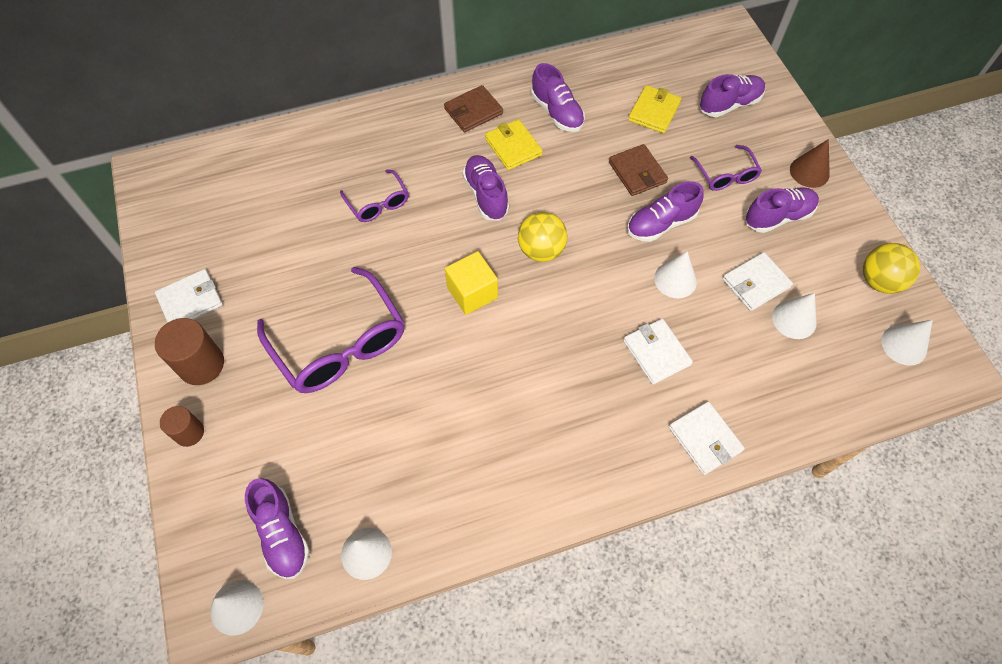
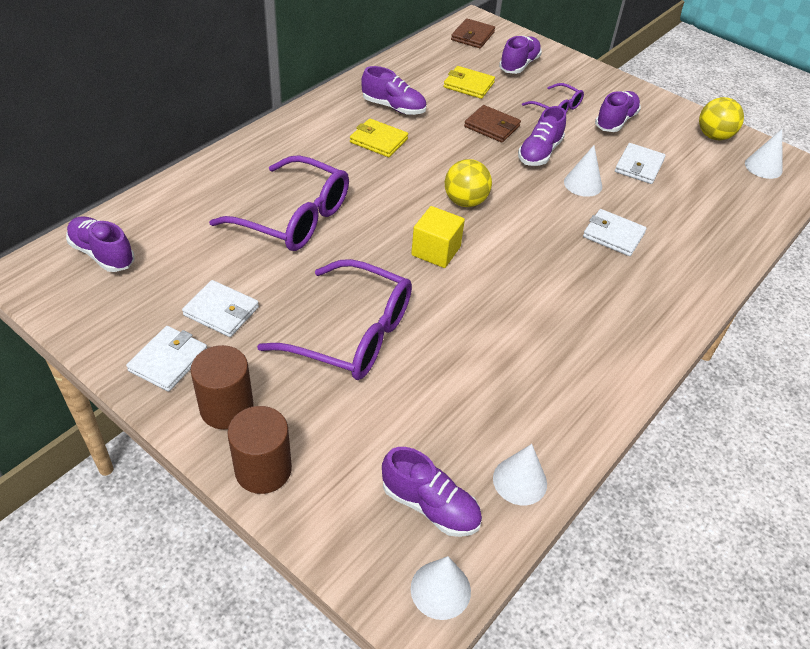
camera: 35 degrees left, 15 degrees down
(189, 432) = (263, 470): brown cylinder -> brown cylinder, size x1.63
(378, 203) = (294, 218): purple glasses -> purple glasses, size x1.92
(473, 111) = (322, 127): brown wallet -> brown wallet (472, 36)
(486, 195) = (385, 180): purple shoe -> purple shoe (102, 254)
(654, 111) = (468, 85): yellow wallet -> yellow wallet turned 60 degrees counterclockwise
(705, 439) = (697, 275): white wallet -> white wallet (221, 311)
(794, 319) = (684, 178): white cone -> none
(809, 172) = (610, 88): brown cone -> none

